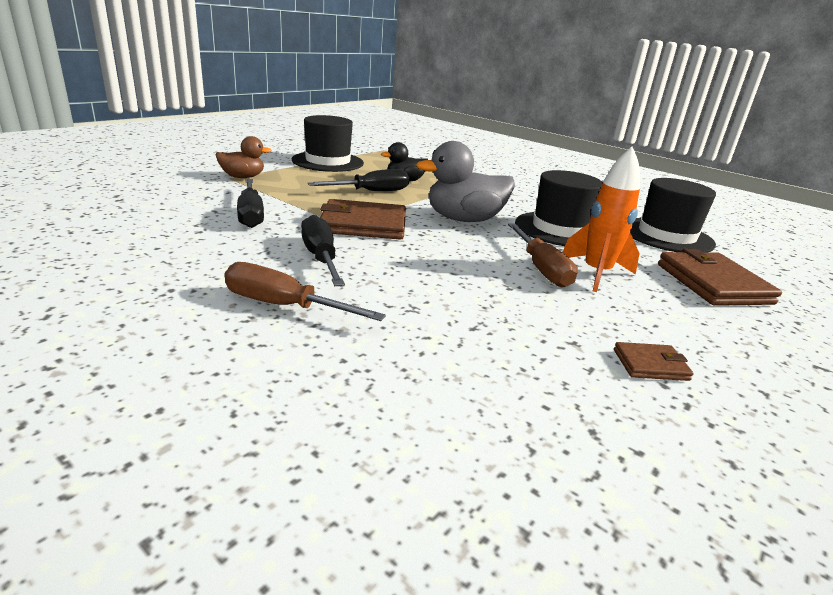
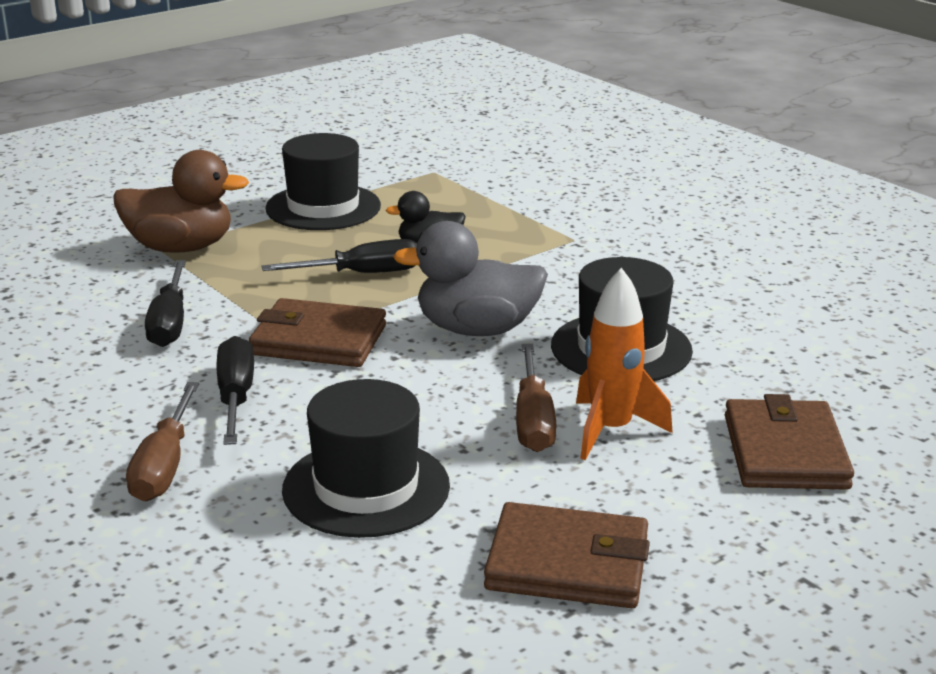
camera: 15 degrees right, 0 degrees up
(243, 177) = (181, 248): brown duck -> brown duck, size x1.69
(283, 306) = (164, 466): brown screwdriver -> brown screwdriver turned 120 degrees counterclockwise
(650, 365) = (567, 563): brown wallet -> brown wallet, size x2.01
(666, 235) = (799, 361): black hat -> black hat (366, 488)

